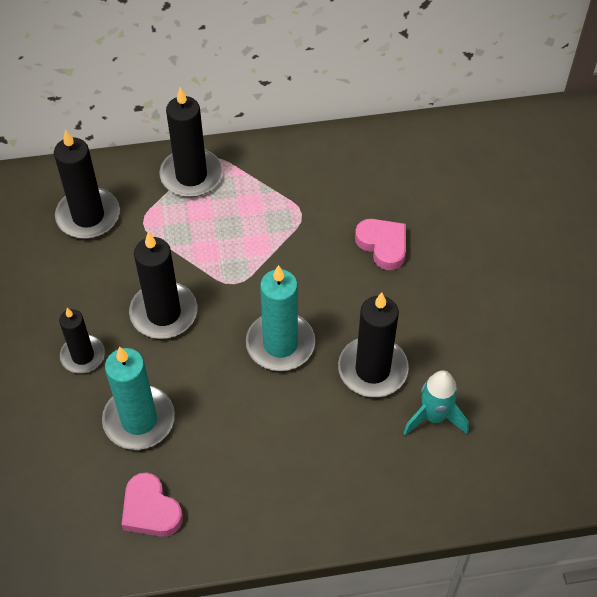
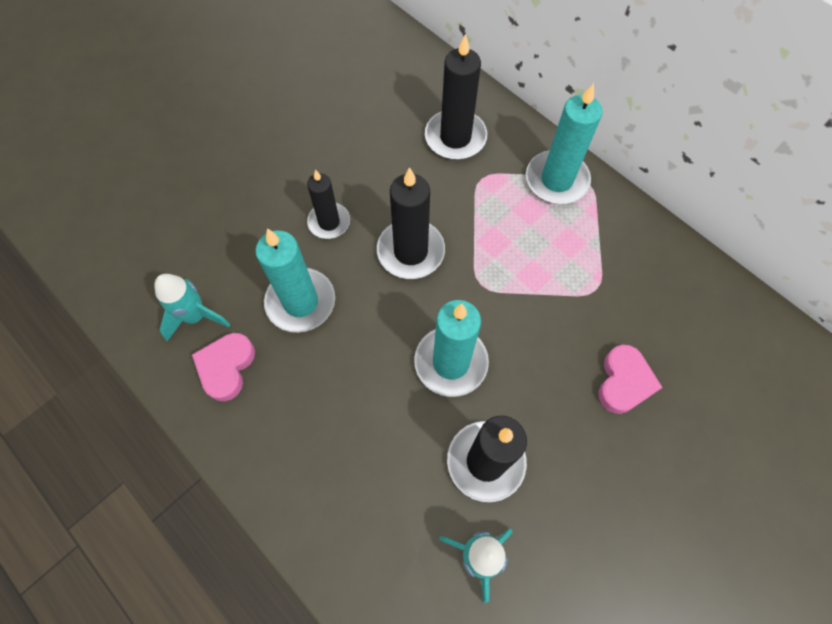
camera: 55 degrees right, 10 degrees up
(82, 510) = (196, 316): none -> turquoise rocket
(191, 175) = (556, 180): black candle -> turquoise candle

